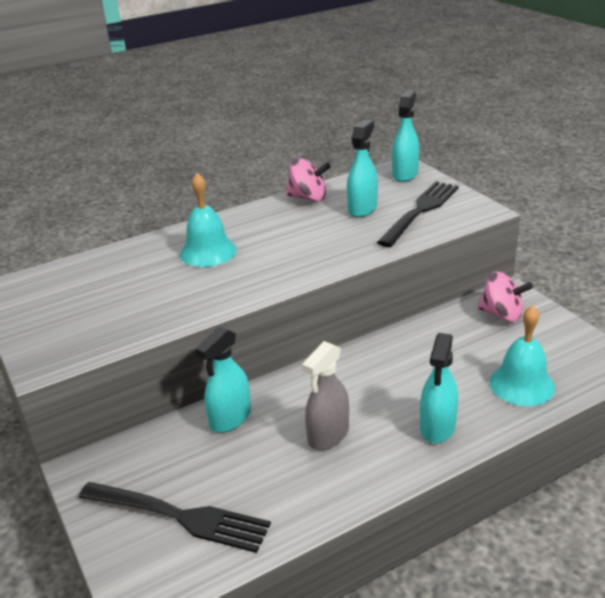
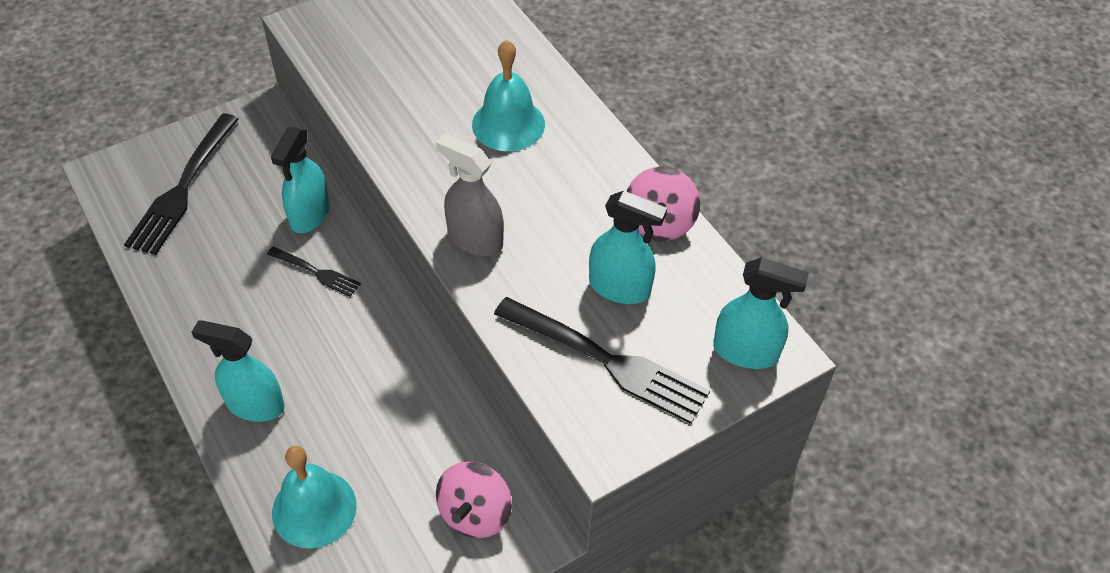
camera: 85 degrees right, 20 degrees up
(230, 418) = (309, 215): turquoise spray bottle -> turquoise spray bottle turned 105 degrees counterclockwise
(297, 407) = (315, 272): none -> black fork
(328, 435) = (264, 300): grey spray bottle -> grey spray bottle (475, 239)

